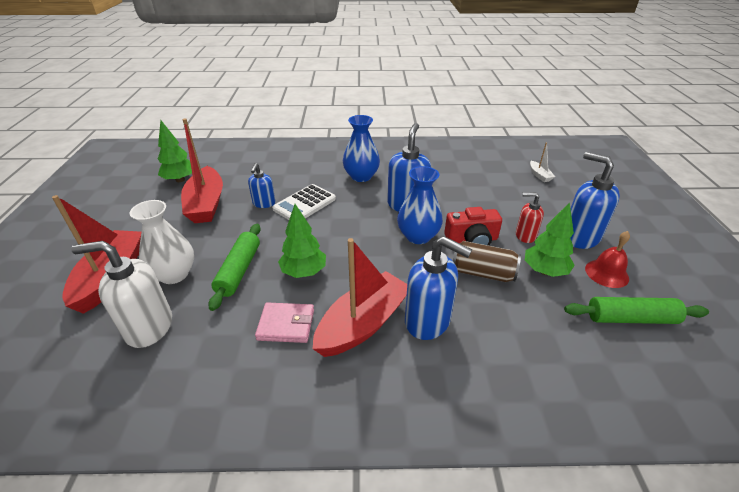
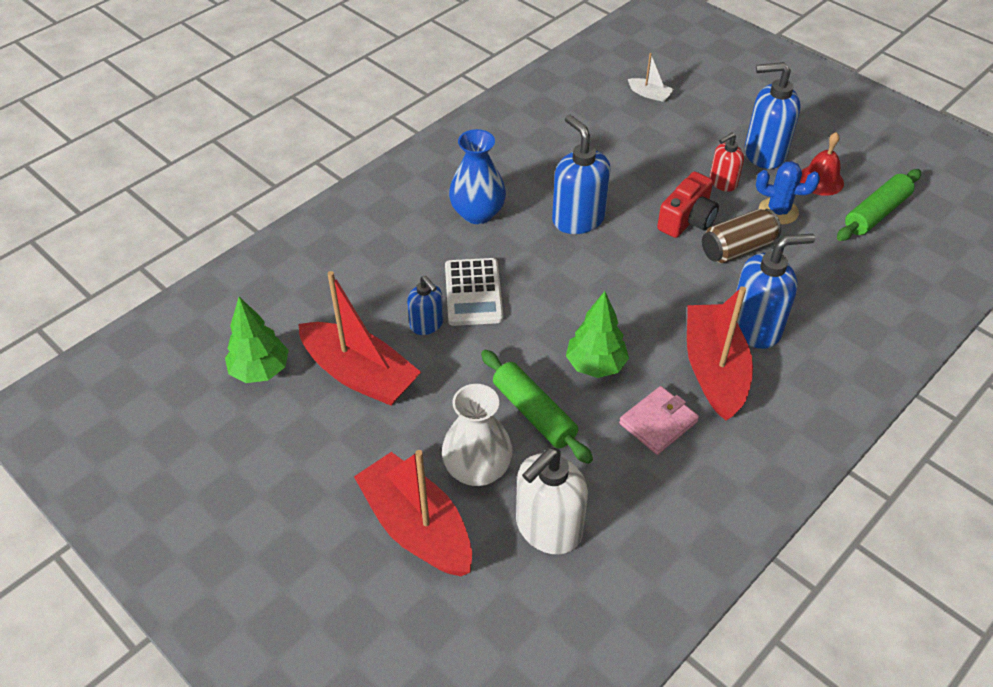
camera: 45 degrees left, 10 degrees up
(418, 236) = (638, 249): blue vase -> none
(544, 271) = (778, 211): green tree -> blue cactus

